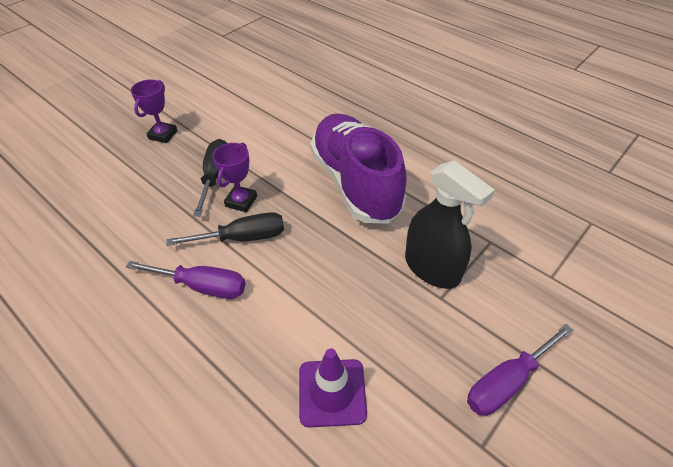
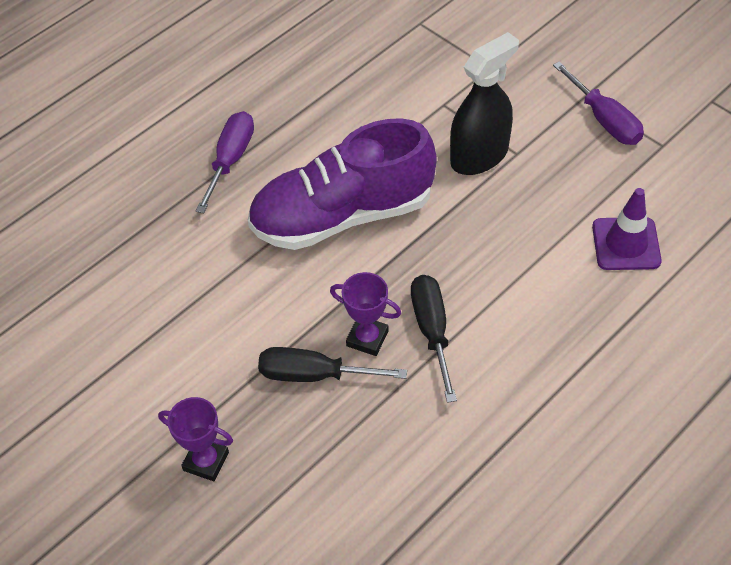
camera: 85 degrees left, 5 degrees up
(202, 286) = (507, 366): purple screwdriver -> purple screwdriver (231, 160)

